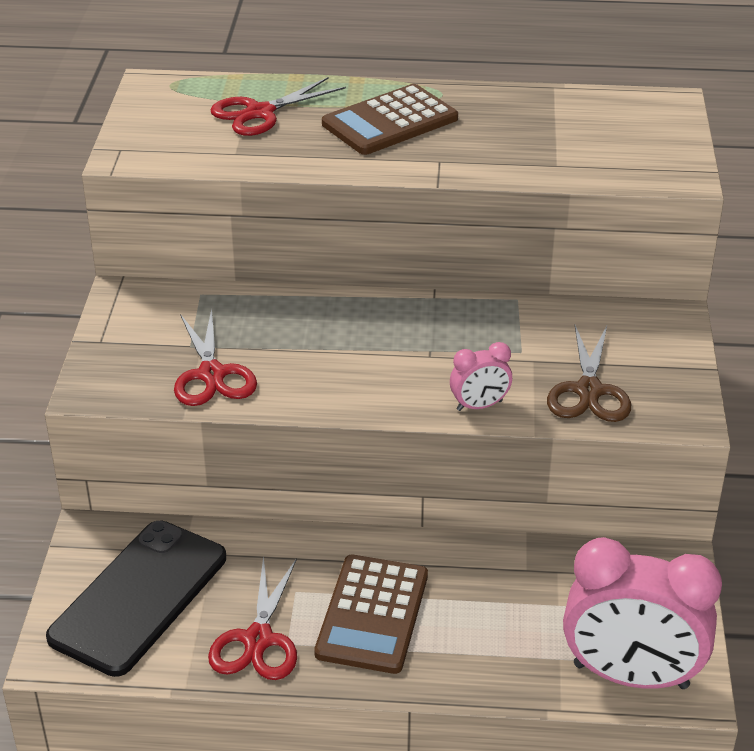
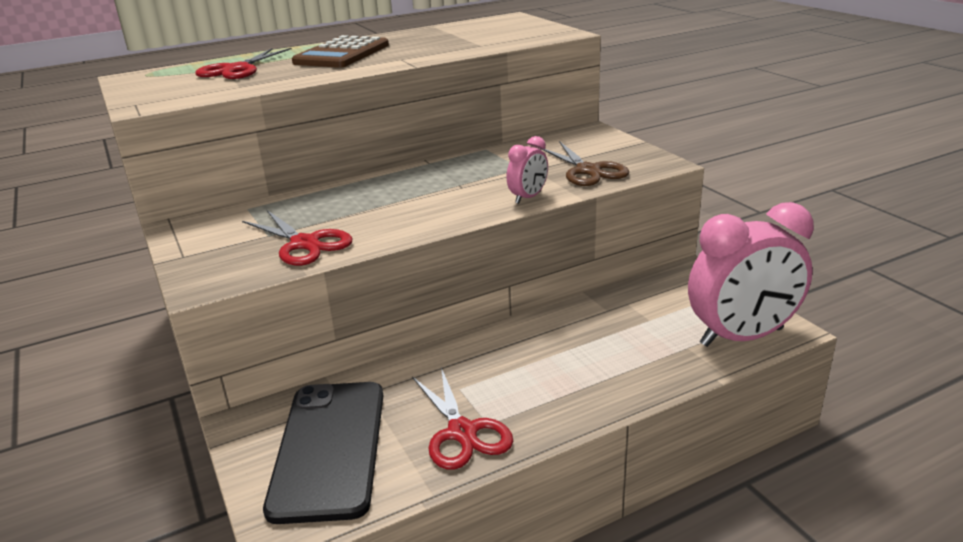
camera: 30 degrees left, 10 degrees down
(372, 614) = (533, 378): brown calculator -> none

